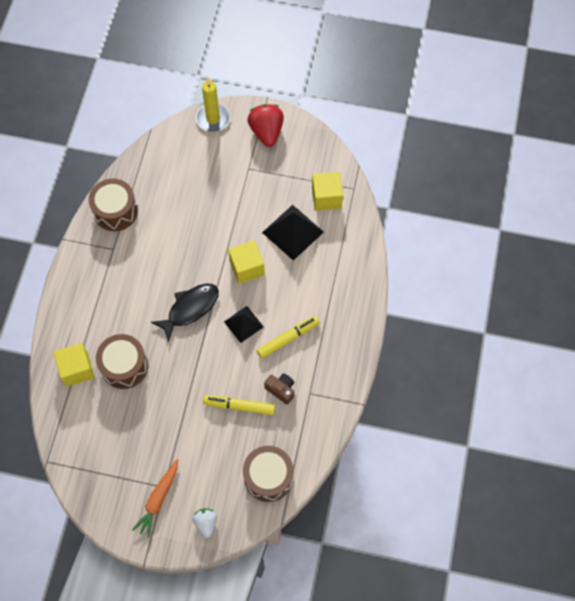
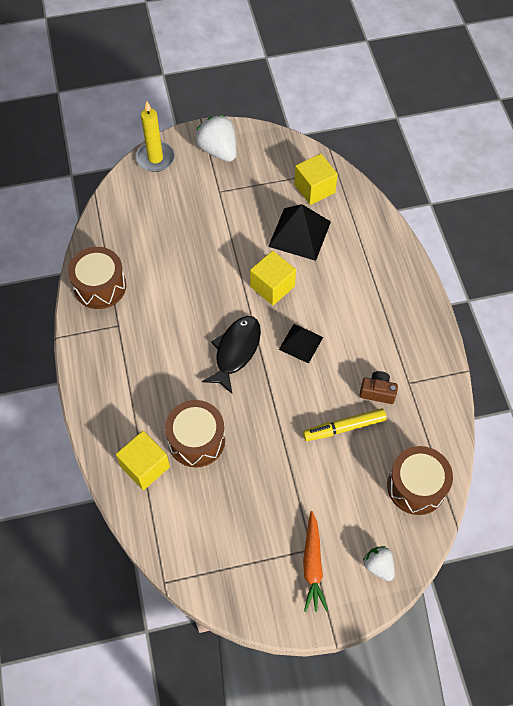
camera: 25 degrees left, 5 degrees down
(266, 132) = (218, 150): red strawberry -> white strawberry
(288, 338) = (355, 338): yellow marker -> none

